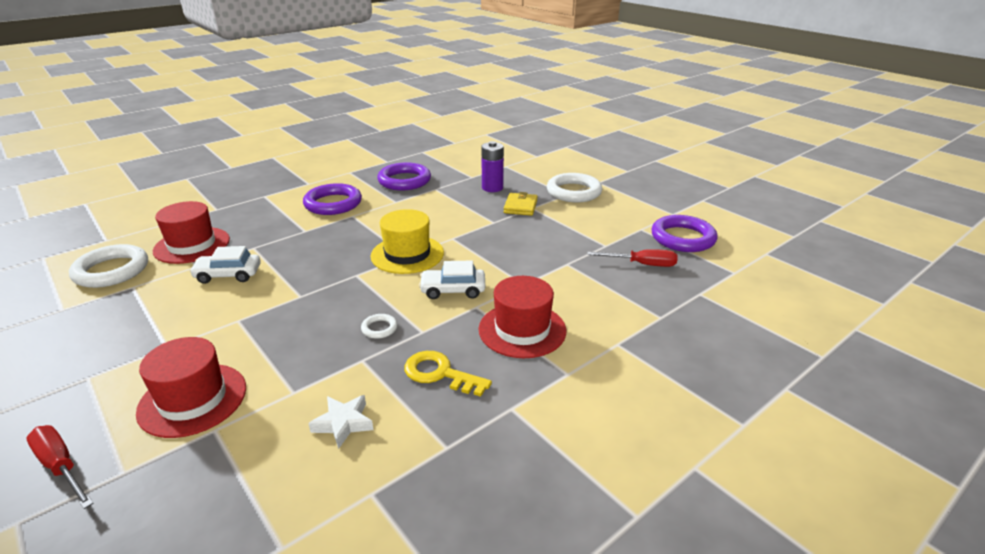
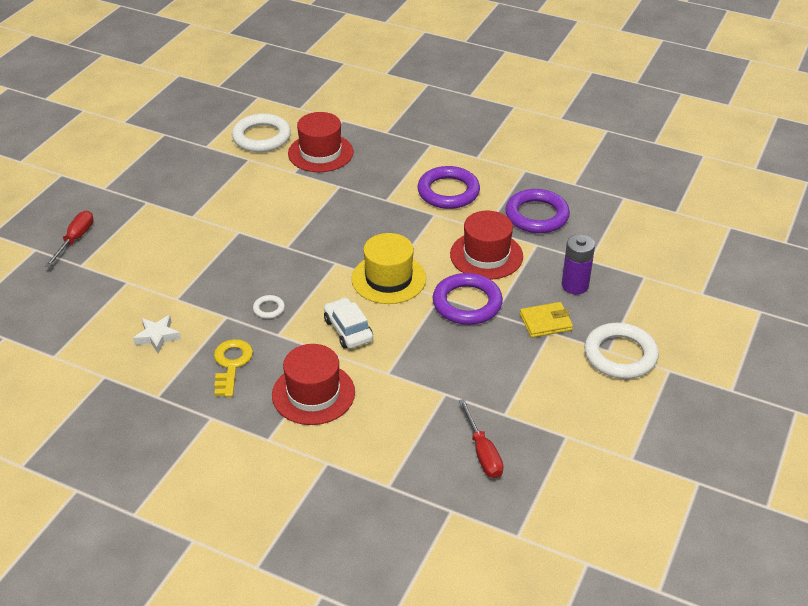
camera: 65 degrees right, 10 degrees up
(193, 399) = (148, 257): red hat -> red hat (486, 255)
(228, 275) = (292, 195): white car -> none
(682, 238) = (570, 478): purple ring -> purple ring (467, 303)

